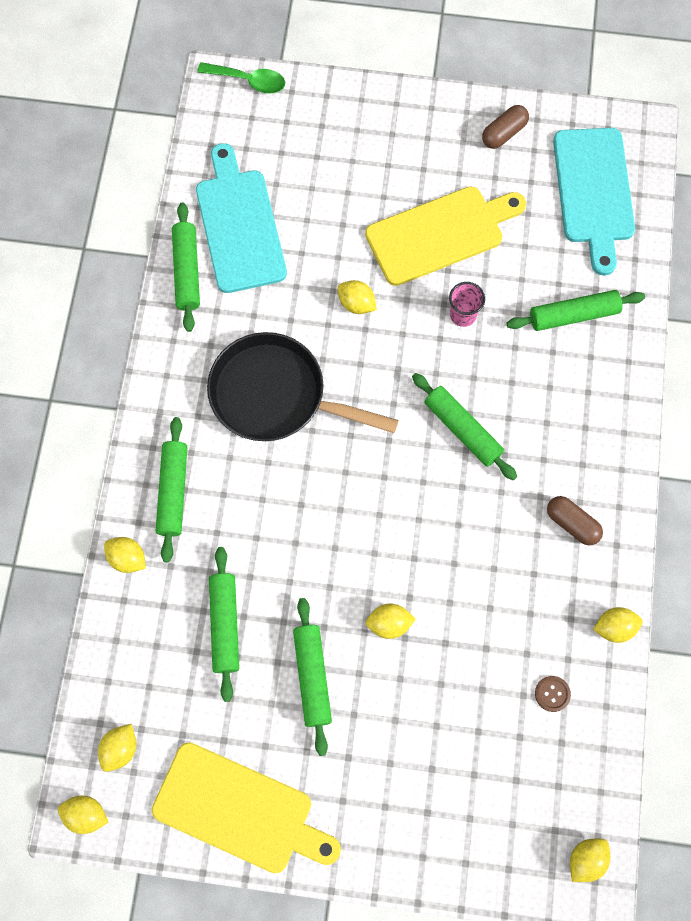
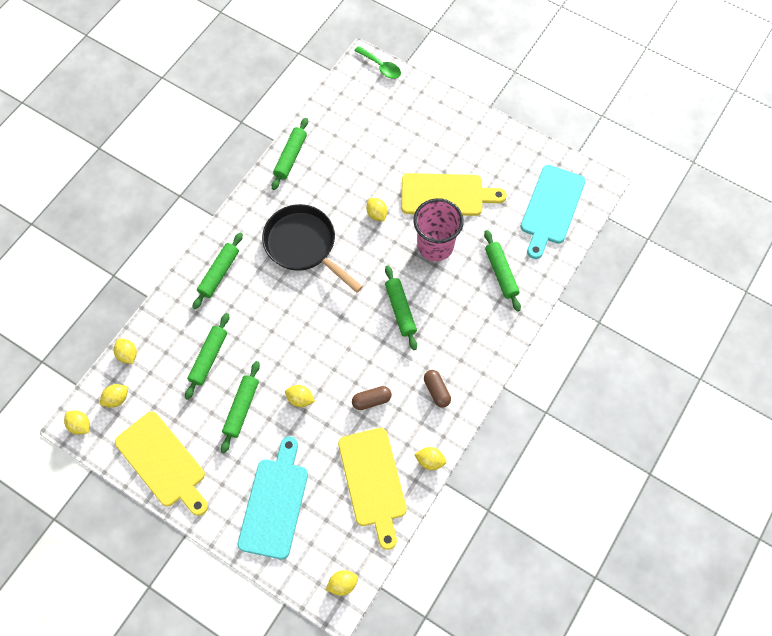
camera: 25 degrees right, 5 degrees down
(127, 558) = (175, 298): yellow lemon -> yellow lemon (128, 354)
(239, 225) = (333, 144): turquoise cutting board -> turquoise cutting board (274, 503)
(463, 315) = (435, 246): pink cup -> pink cup, size x2.11
(504, 133) = (514, 153): brown capsule -> brown capsule (371, 400)
(552, 694) = (373, 481): brown button -> yellow cutting board
(573, 315) = (501, 273): green rolling pin -> green rolling pin turned 60 degrees clockwise

